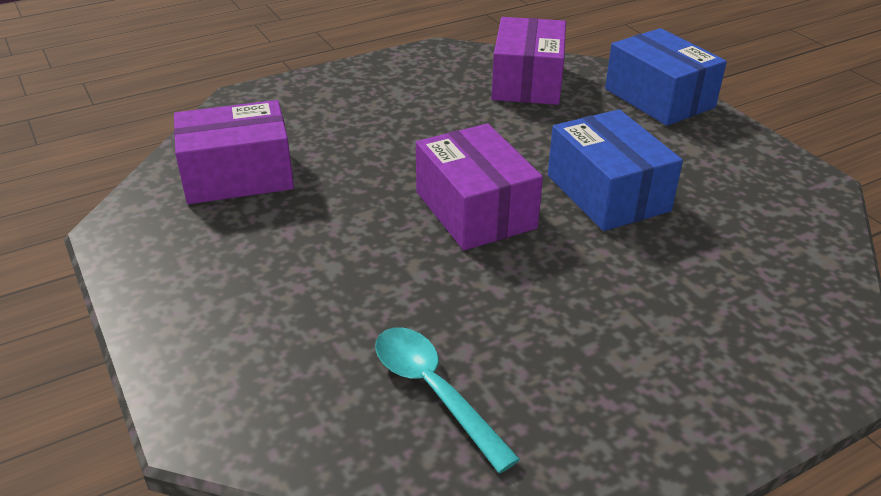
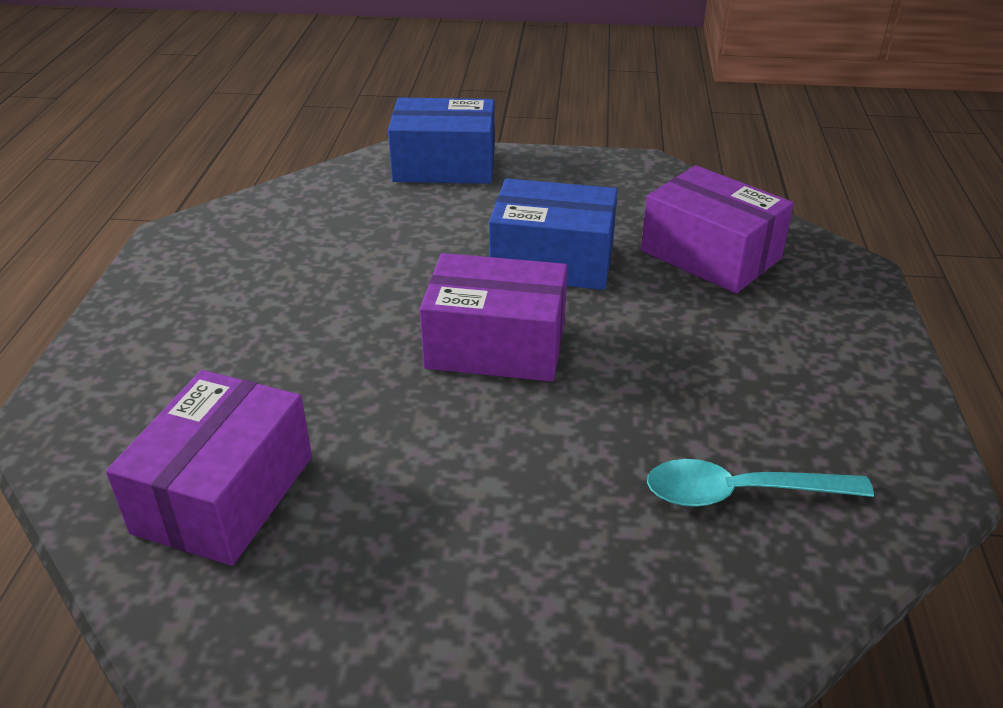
camera: 55 degrees left, 0 degrees up
(527, 82) = (320, 214): purple box -> purple box (710, 254)

